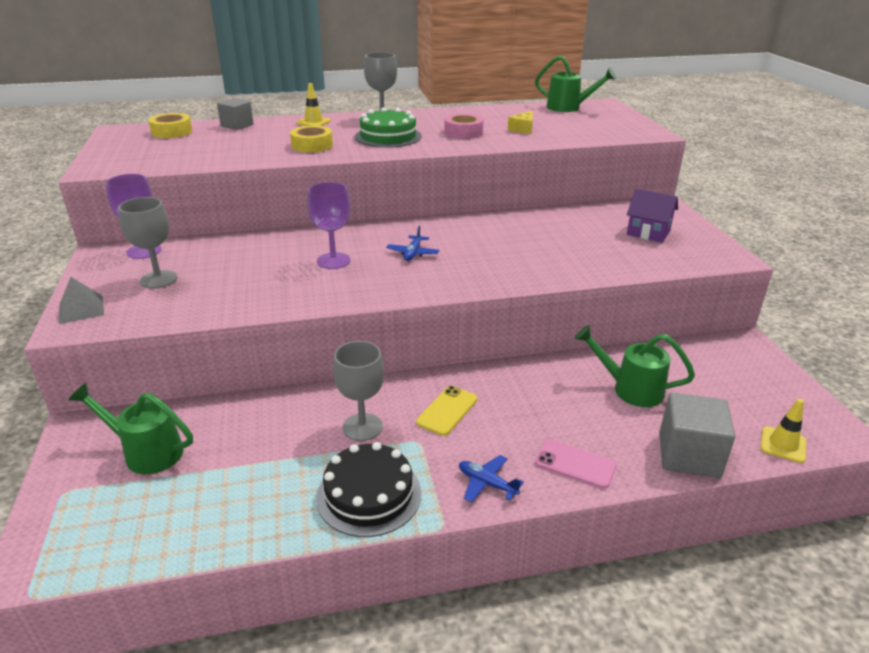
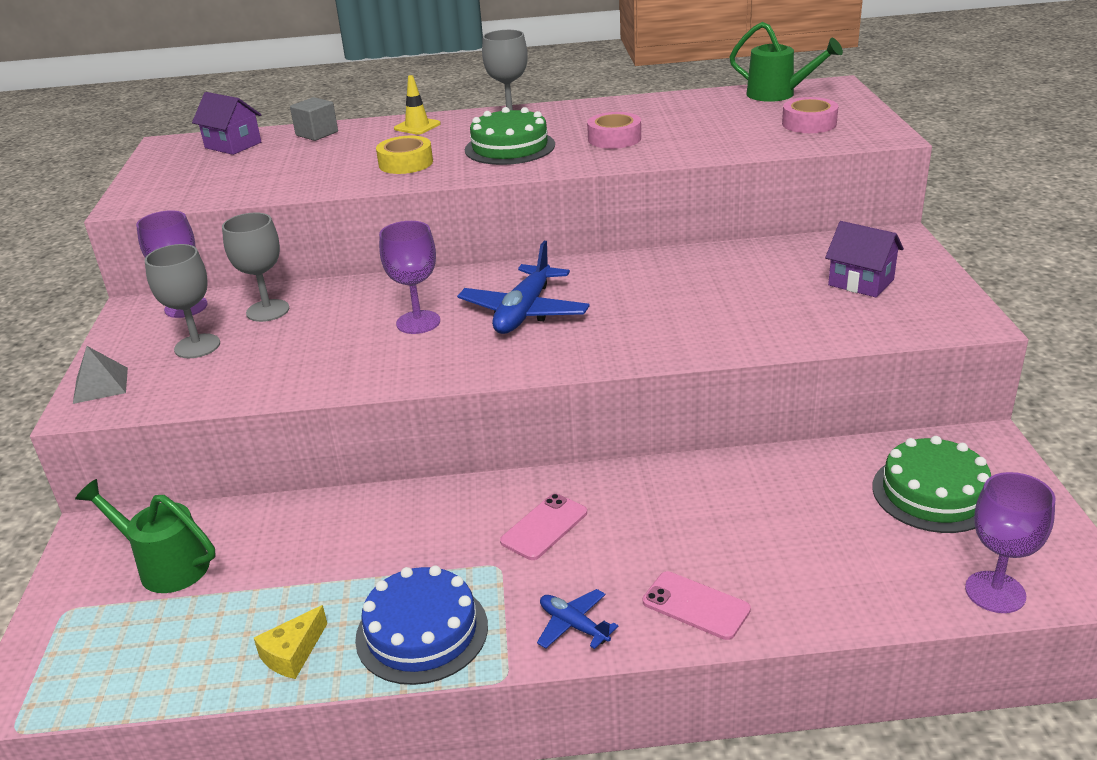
camera: 10 degrees right, 0 degrees up
(172, 132) = (233, 145): yellow tape -> purple house
(362, 427) = (431, 544): grey goblet -> grey goblet (268, 311)
(369, 494) = (422, 632): black cake -> blue cake
(413, 253) = (524, 312): blue plane -> blue plane, size x1.90
(447, 411) = (544, 527): yellow phone -> pink phone
(523, 129) = (700, 131): yellow cheese -> yellow cheese (292, 653)
(597, 125) = (809, 124): none -> pink tape
(630, 389) = (800, 506): green watering can -> none
(689, 455) = (855, 601): grey cube -> none
(720, 377) = (933, 493): none -> green cake
(783, 445) = (995, 592): yellow traffic cone -> purple goblet

